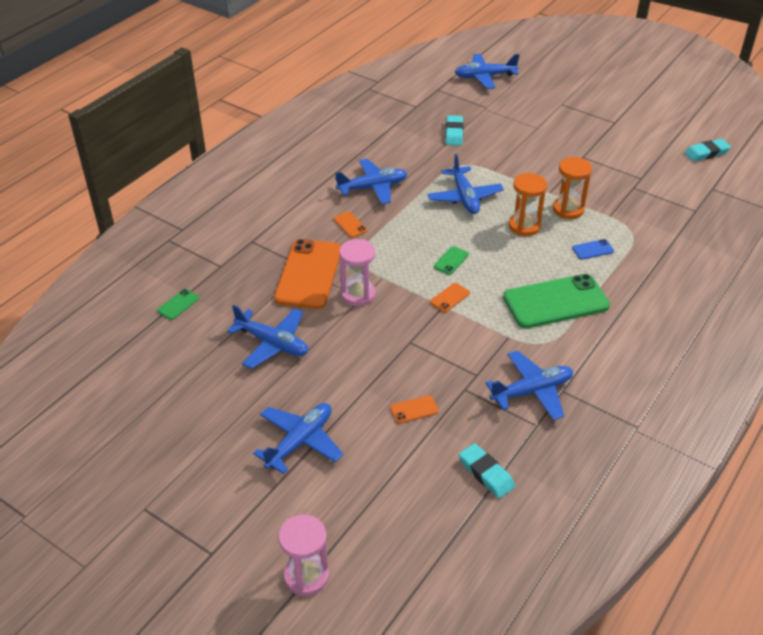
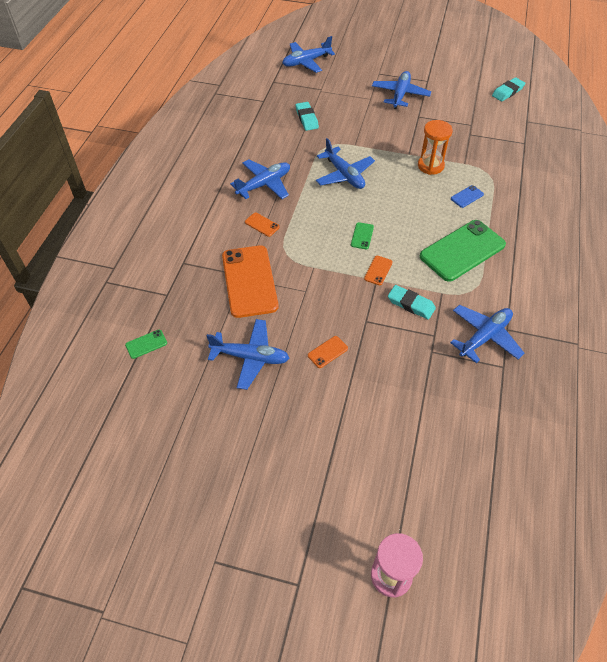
camera: 20 degrees left, 10 degrees up
(178, 304) = (146, 344): green phone -> green phone turned 45 degrees clockwise
(300, 441) = (321, 446): blue plane -> blue plane (400, 95)
(358, 294) = (301, 289): pink hourglass -> none
(414, 409) = (401, 383): orange phone -> orange phone (327, 352)
(486, 473) = (487, 424): turquoise eraser -> turquoise eraser (411, 304)
(524, 226) = (404, 189): orange hourglass -> none

